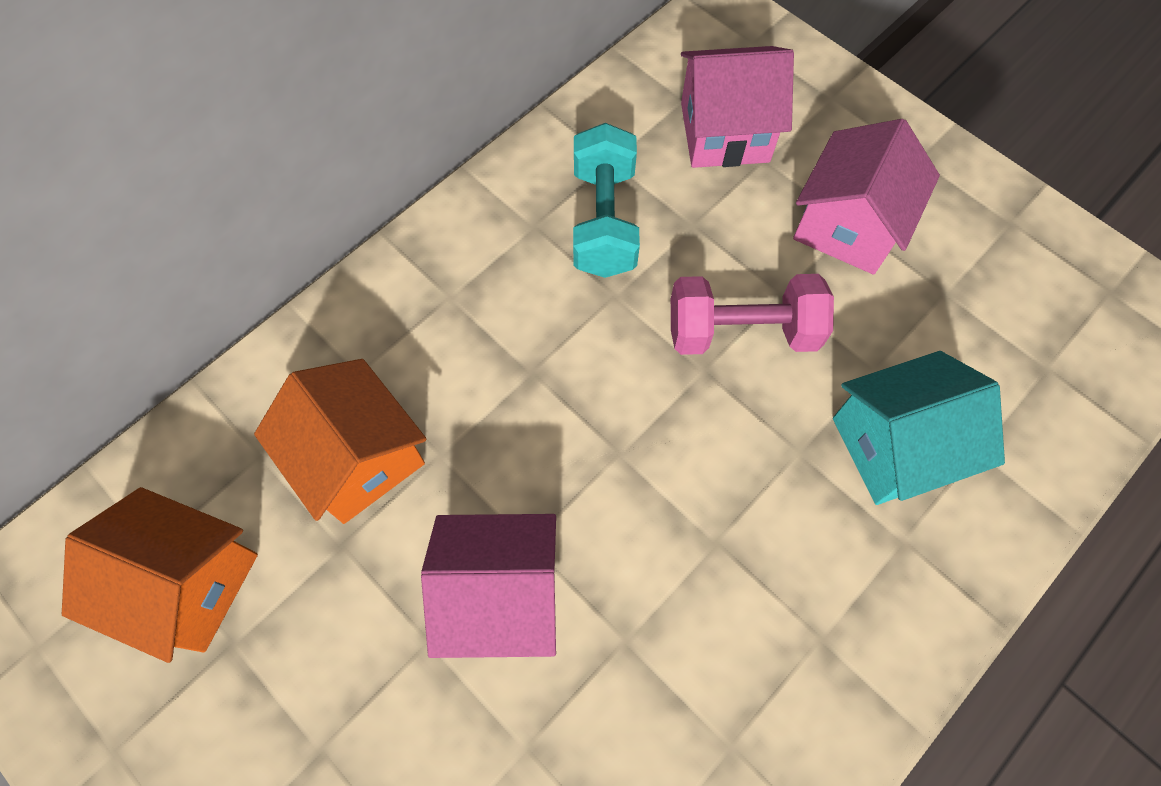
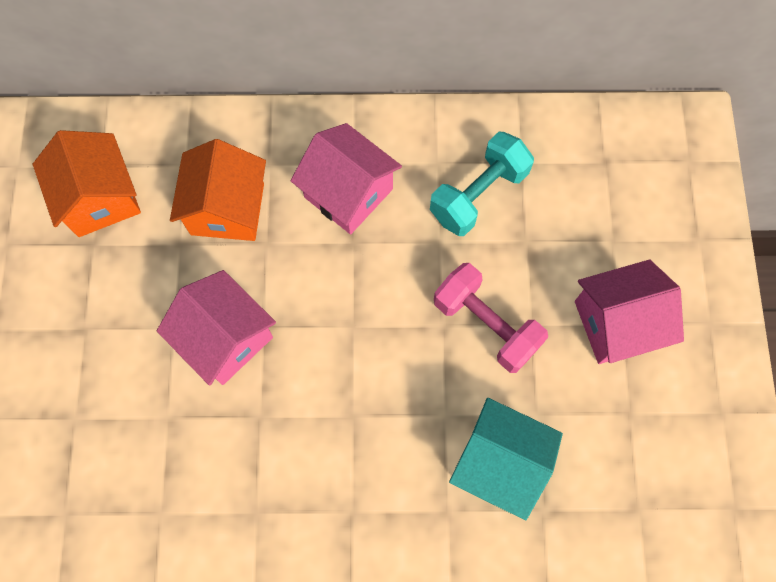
camera: 45 degrees right, 5 degrees up
(724, 132) = (606, 203): pink house -> pink house (348, 193)

